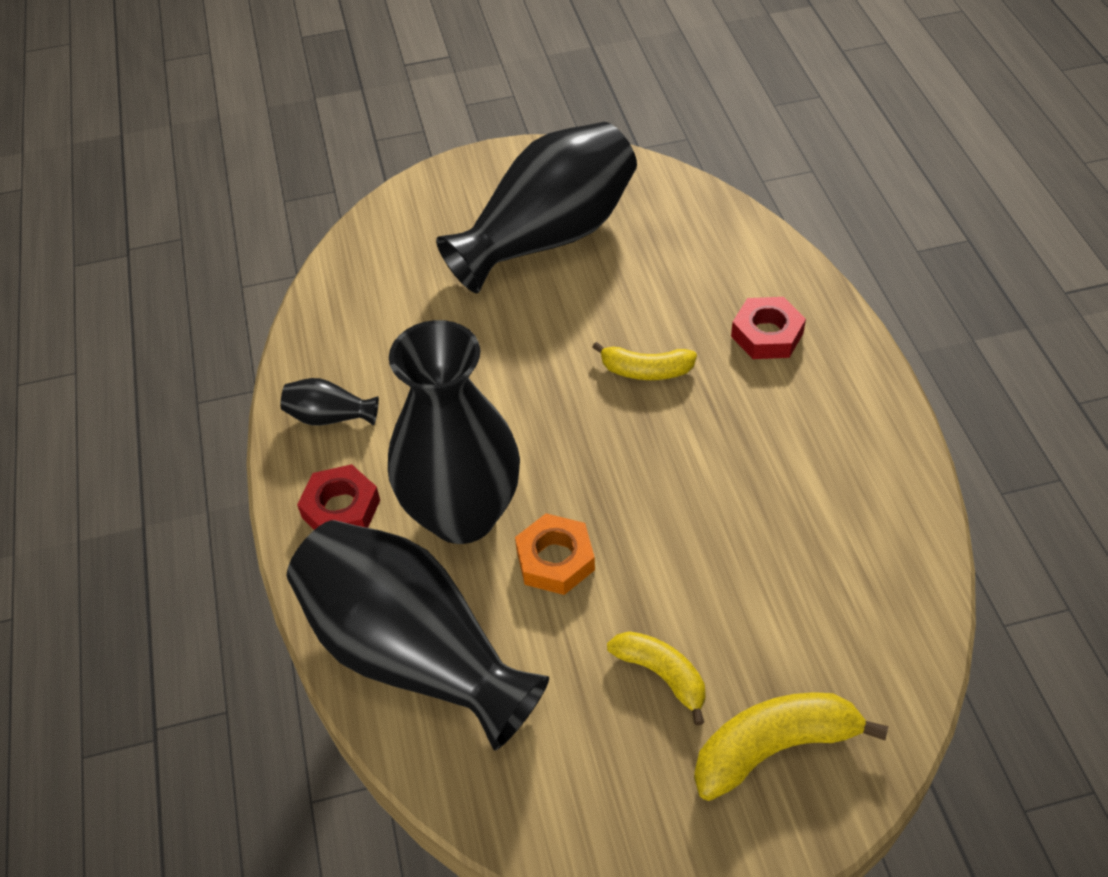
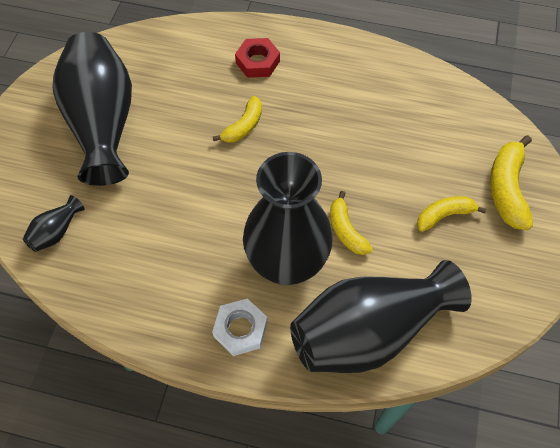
camera: 65 degrees left, 10 degrees up
(330, 417) = (161, 307): black vase -> black vase (56, 232)
(341, 509) = (240, 329): red nut -> white nut
(555, 560) = (346, 230): orange nut -> yellow banana

